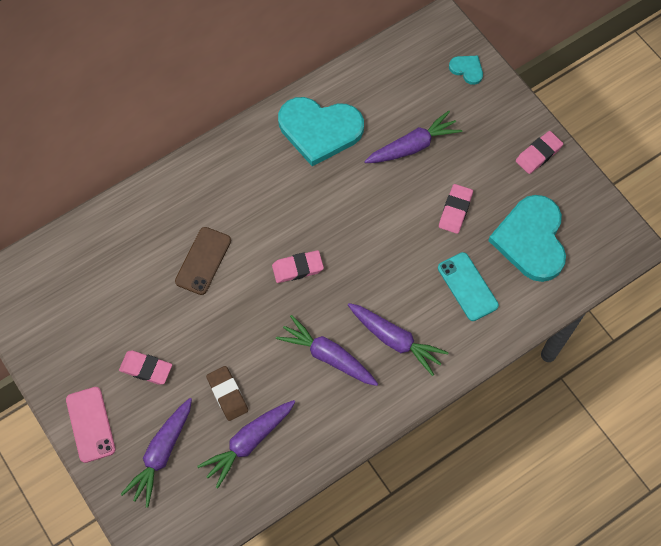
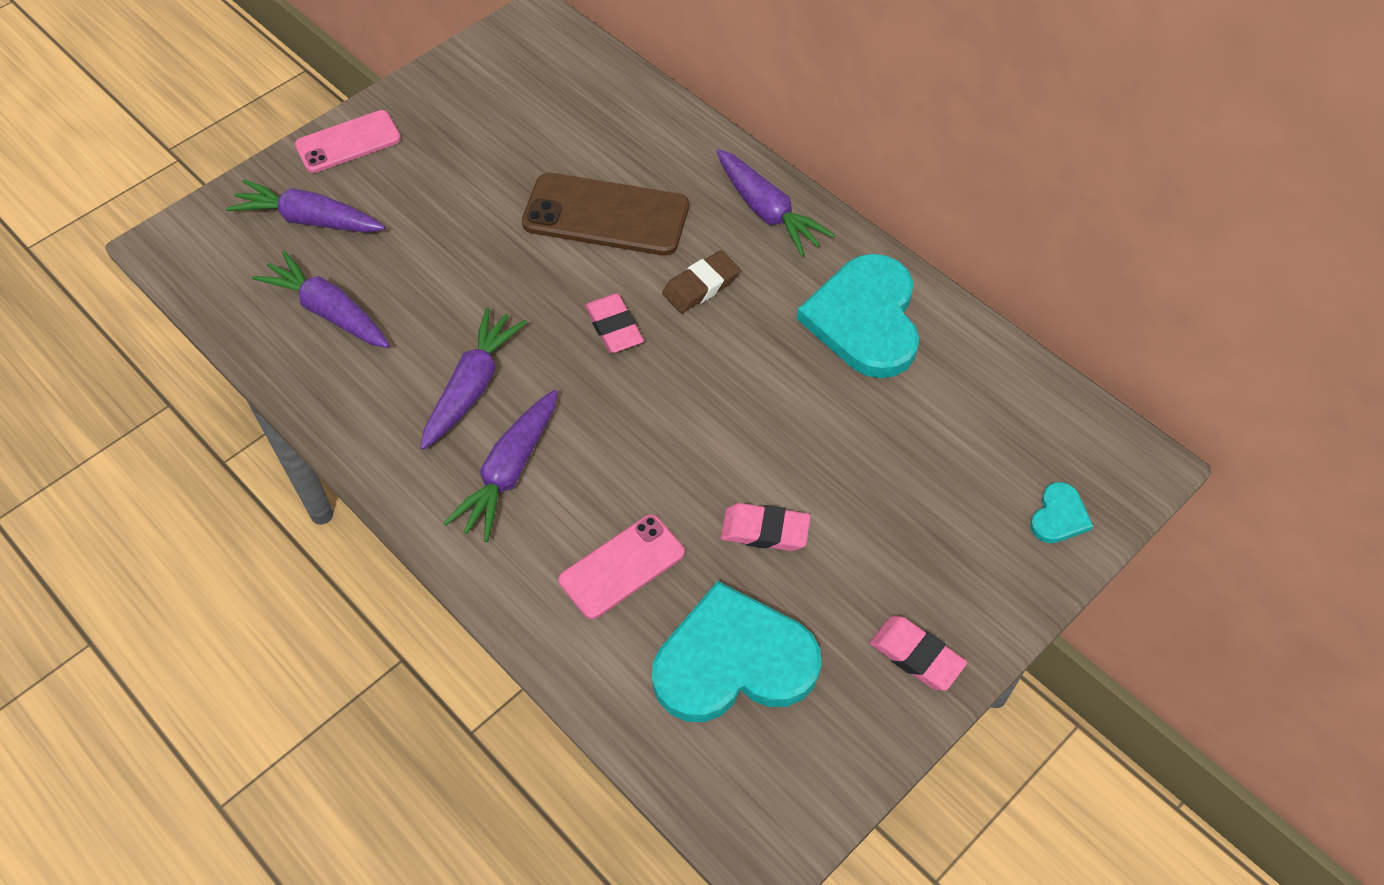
camera: 80 degrees right, 10 degrees down
(146, 369) = (432, 183): pink eraser -> none
(203, 261) = (606, 215): brown phone -> brown phone, size x1.54
(227, 394) = (400, 276): brown eraser -> brown eraser (701, 286)
(413, 146) = (874, 452): purple carrot -> purple carrot (767, 211)
(467, 286) = (622, 567): turquoise phone -> pink phone

